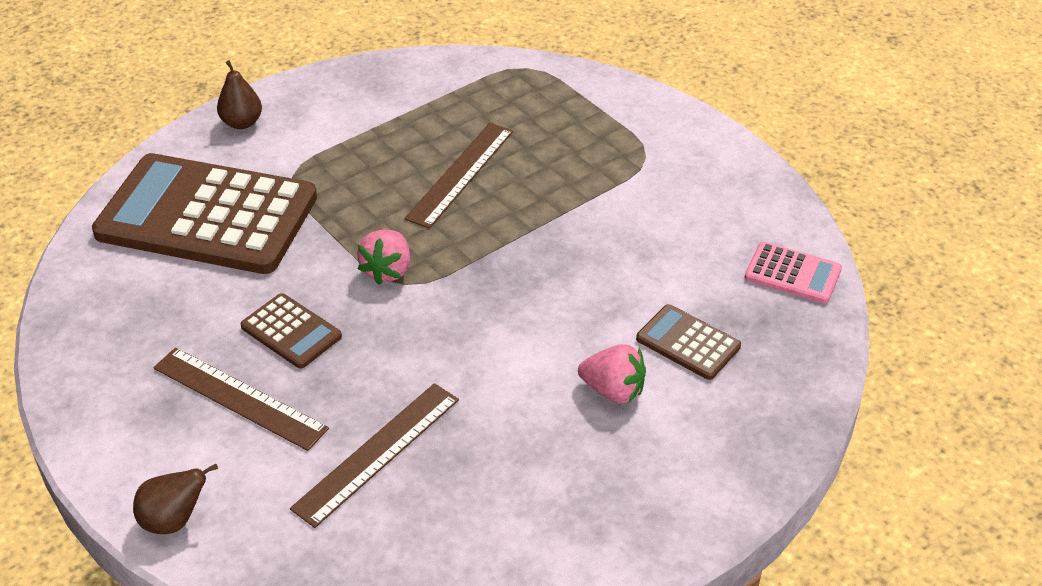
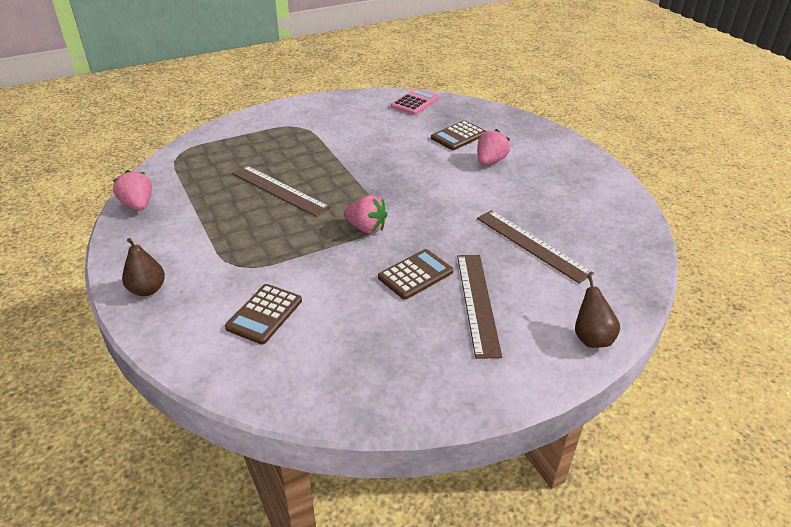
camera: 80 degrees left, 5 degrees down
(207, 216) = (264, 314): brown calculator -> brown calculator, size x0.43
(239, 398) = (477, 302): brown ruler -> brown ruler turned 45 degrees counterclockwise
(398, 70) = (138, 205): none -> pink strawberry

